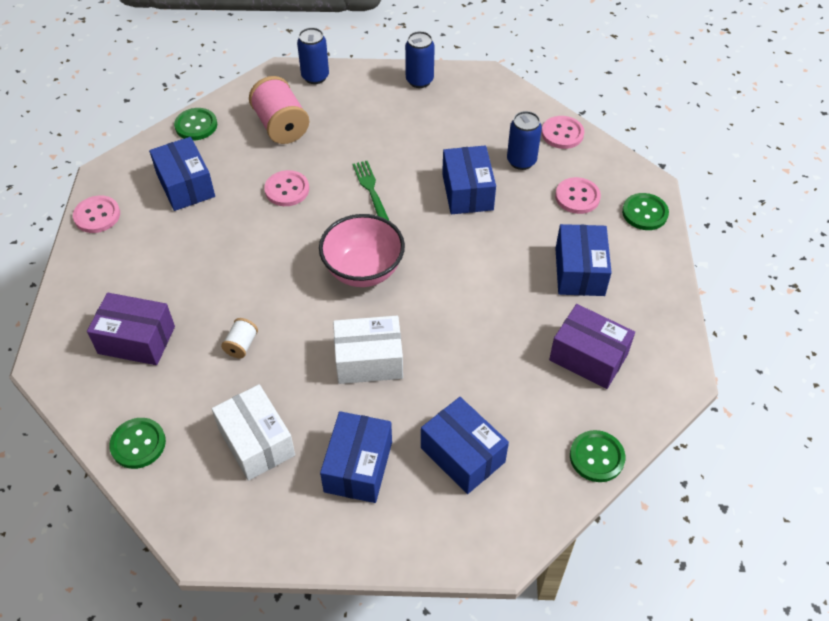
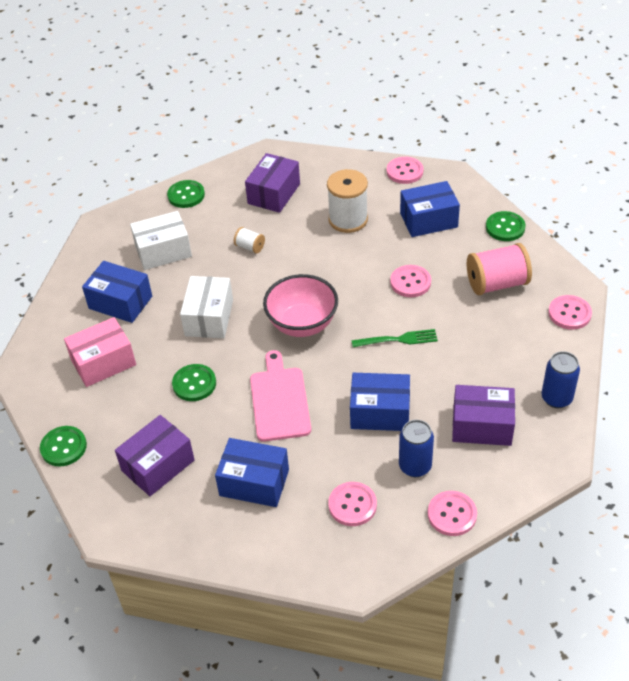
camera: 105 degrees right, 5 degrees down
(186, 256) = (348, 219): none -> white spool
(315, 77) = (569, 313): blue can -> pink button
(462, 455) = (103, 362): blue box -> pink box
(463, 123) = (482, 425): none -> purple box
(474, 271) = (279, 401): none -> pink cutting board
(644, 213) = (315, 562): green button -> green button (194, 384)

